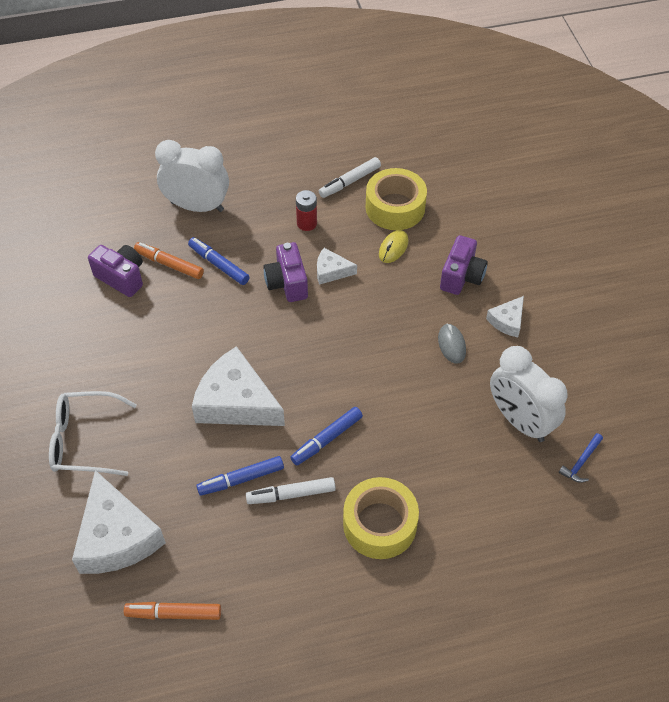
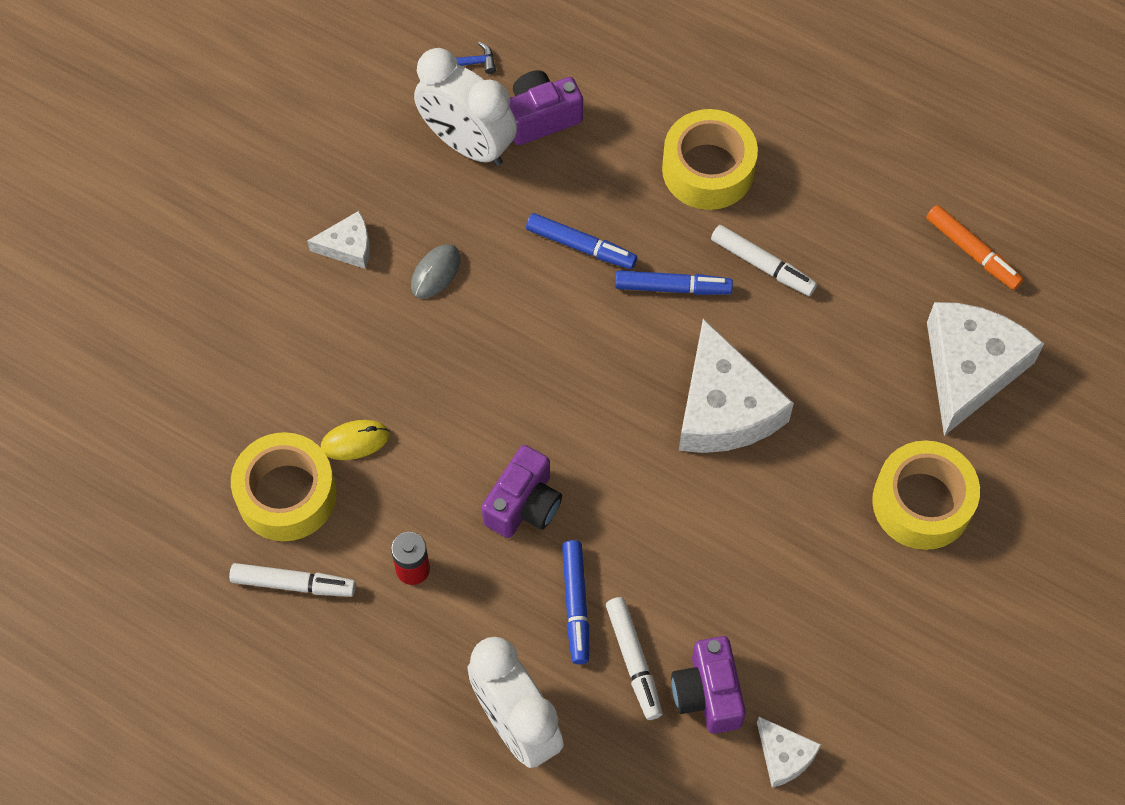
camera: 135 degrees left, 10 degrees up
(85, 440) = (922, 502): white glasses -> yellow tape
(169, 264) = (633, 661): orange marker -> white marker
(241, 479) = (797, 321): blue marker -> blue marker (581, 246)
(331, 271) = (458, 475): white cheese -> white cheese (784, 755)
(461, 276) = (327, 337): purple camera -> purple camera (541, 118)
(520, 421) = (467, 144): white clock -> white clock turned 120 degrees clockwise

